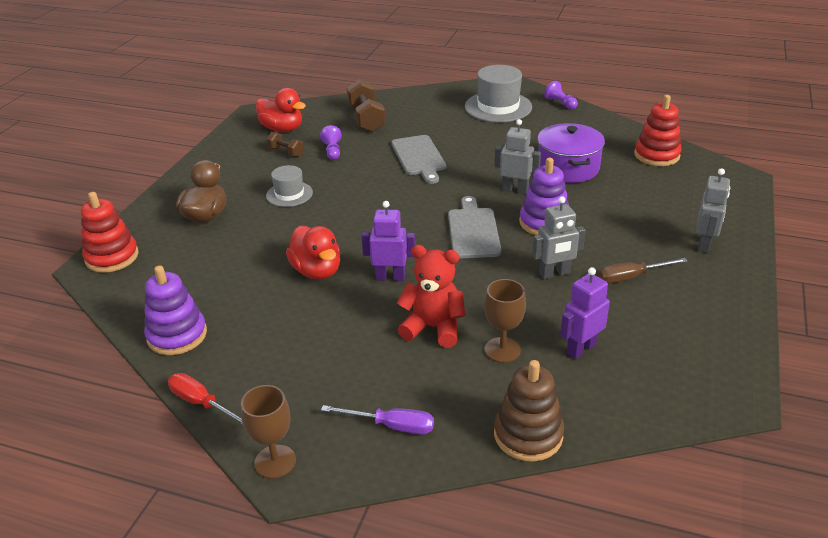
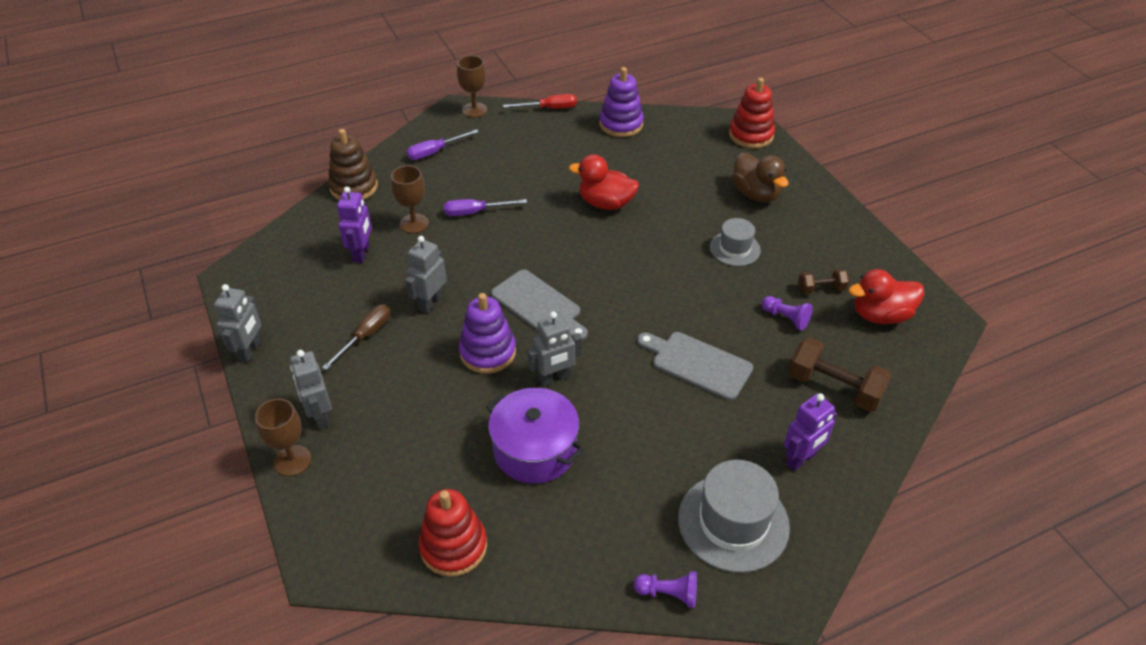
camera: 135 degrees right, 10 degrees up
(390, 277) = (549, 228): purple robot -> purple robot (801, 459)
(433, 327) = (475, 212): red teddy bear -> purple screwdriver
(740, 230) = (292, 460): none -> brown goblet
(745, 315) = (250, 351): none -> grey robot

